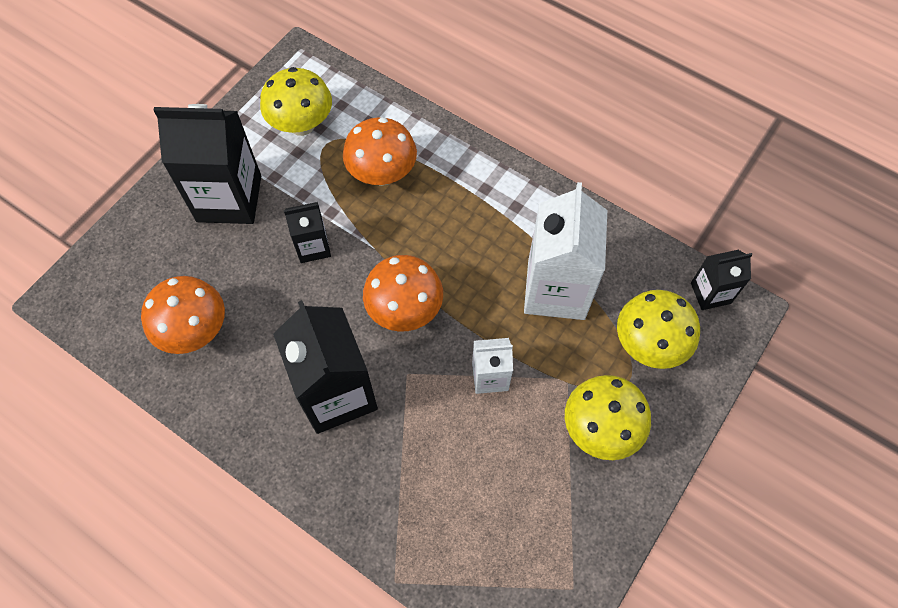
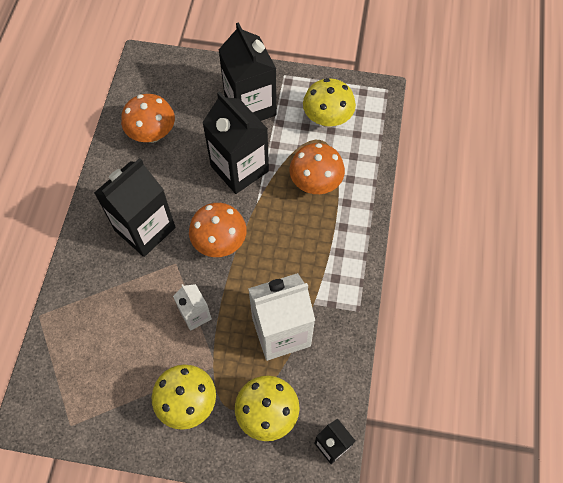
camera: 65 degrees right, 0 degrees up
(313, 247) = (239, 168): black carton -> black carton, size x1.92

